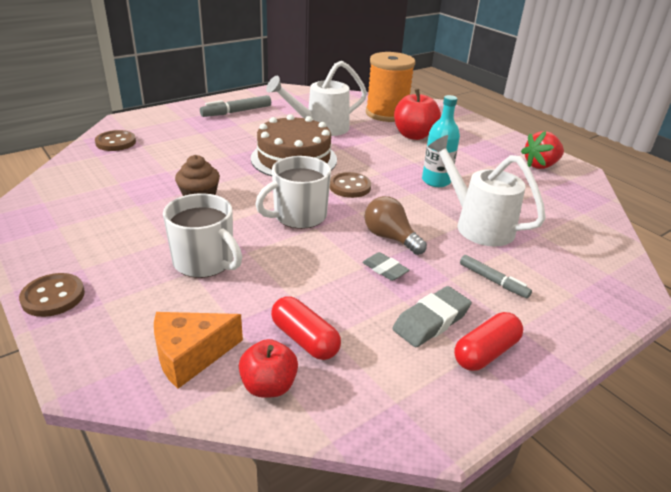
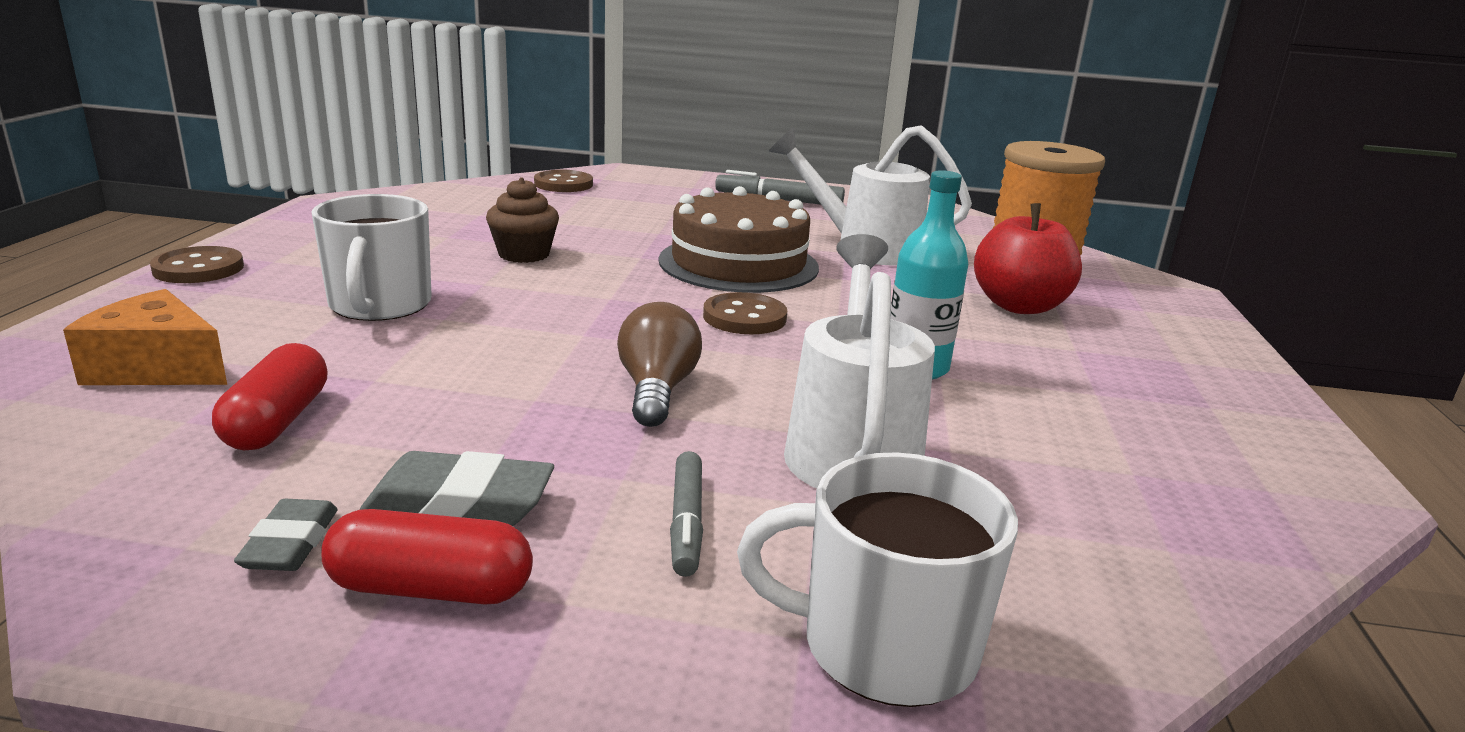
camera: 45 degrees right, 10 degrees down
(269, 386) = (136, 435): red apple -> none
(298, 216) = (591, 315): white mug -> white mug (883, 646)
(385, 269) = (554, 416): grey eraser -> grey eraser (290, 543)
(540, 165) = (1233, 440): red strawberry -> none

